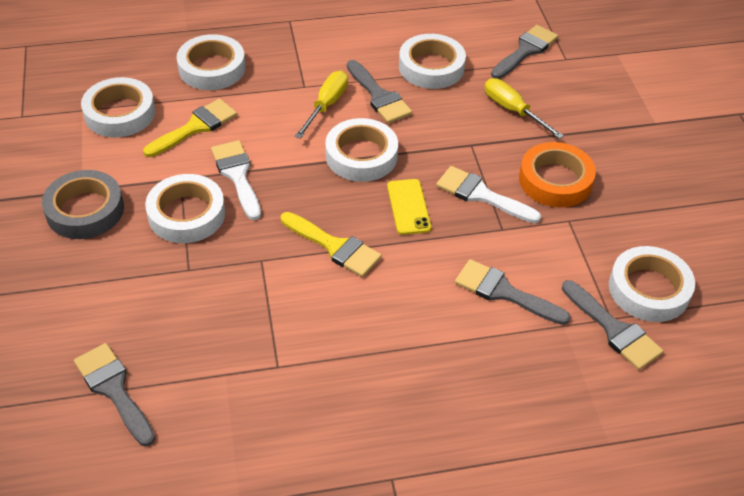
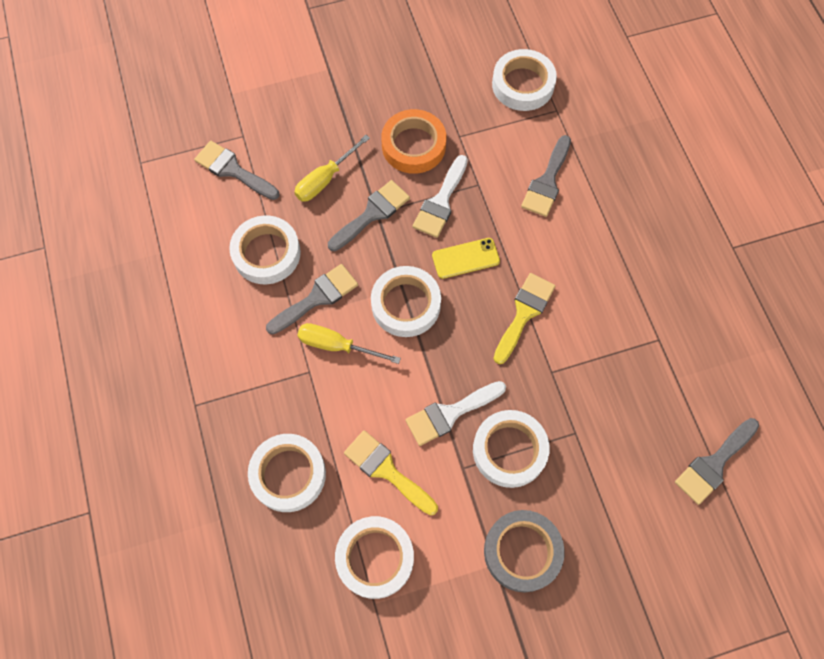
camera: 95 degrees left, 20 degrees up
(614, 329) = (567, 108): grey brush -> grey brush (372, 214)

